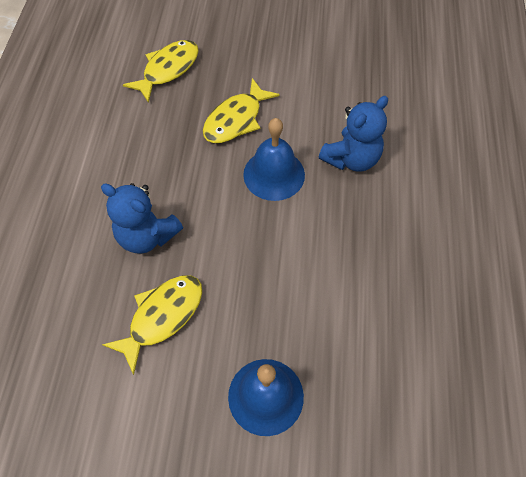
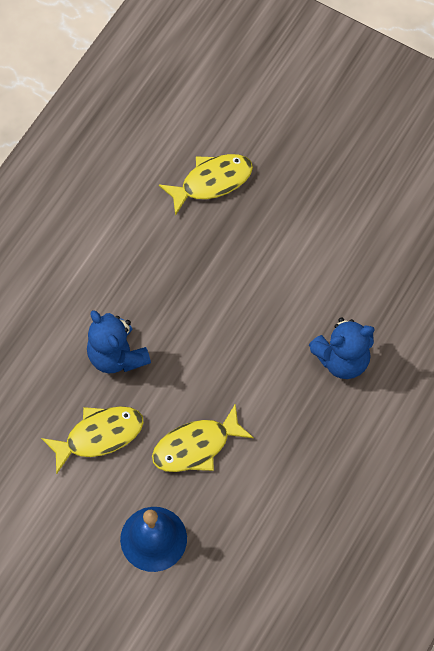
camera: 25 degrees right, 5 degrees up
(236, 120) = (252, 269): yellow fish -> yellow fish (196, 446)
(274, 174) = (259, 344): blue bell -> none

